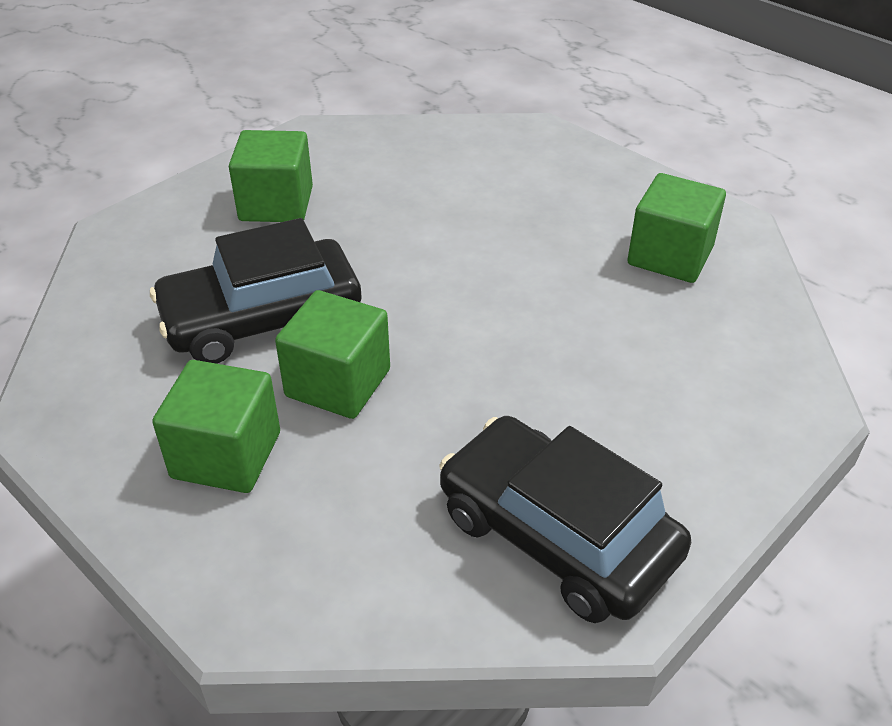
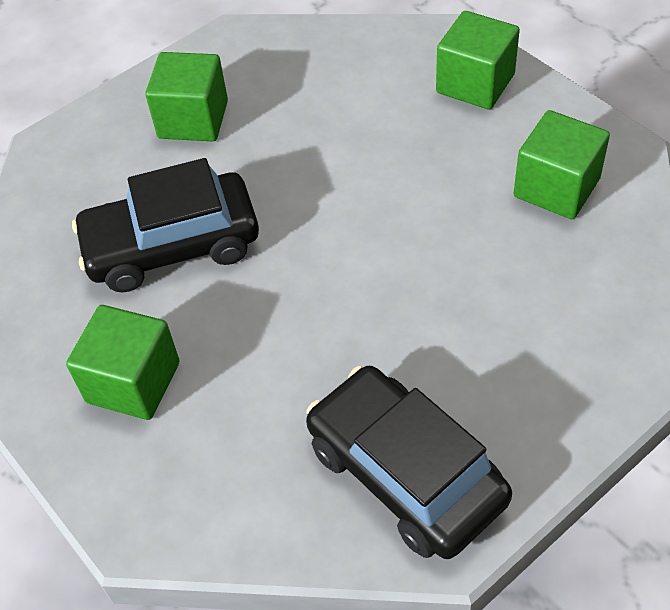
camera: 10 degrees right, 10 degrees up
(338, 383) = (233, 315): green cube -> green cube (475, 83)

